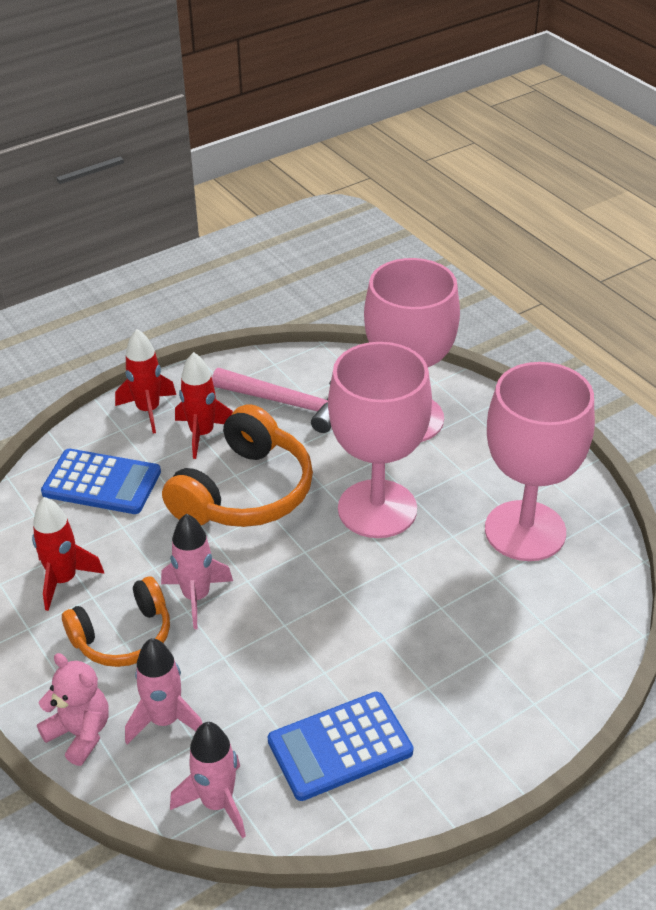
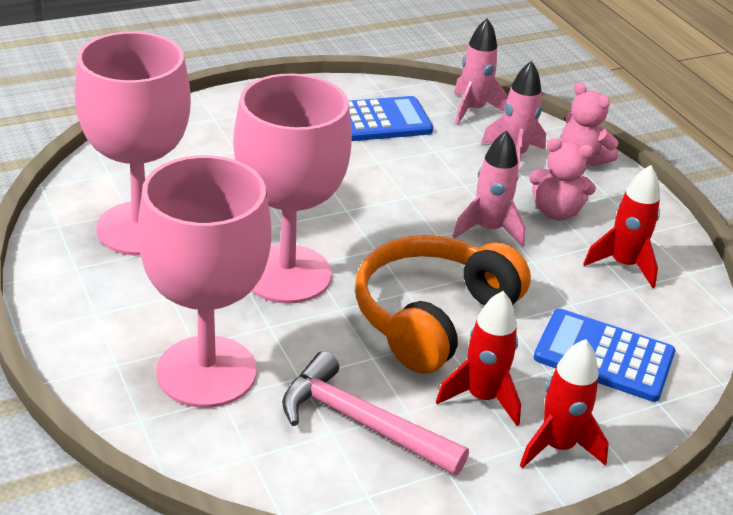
camera: 175 degrees left, 5 degrees down
(123, 636) = (556, 212): orange headphones -> pink teddy bear

